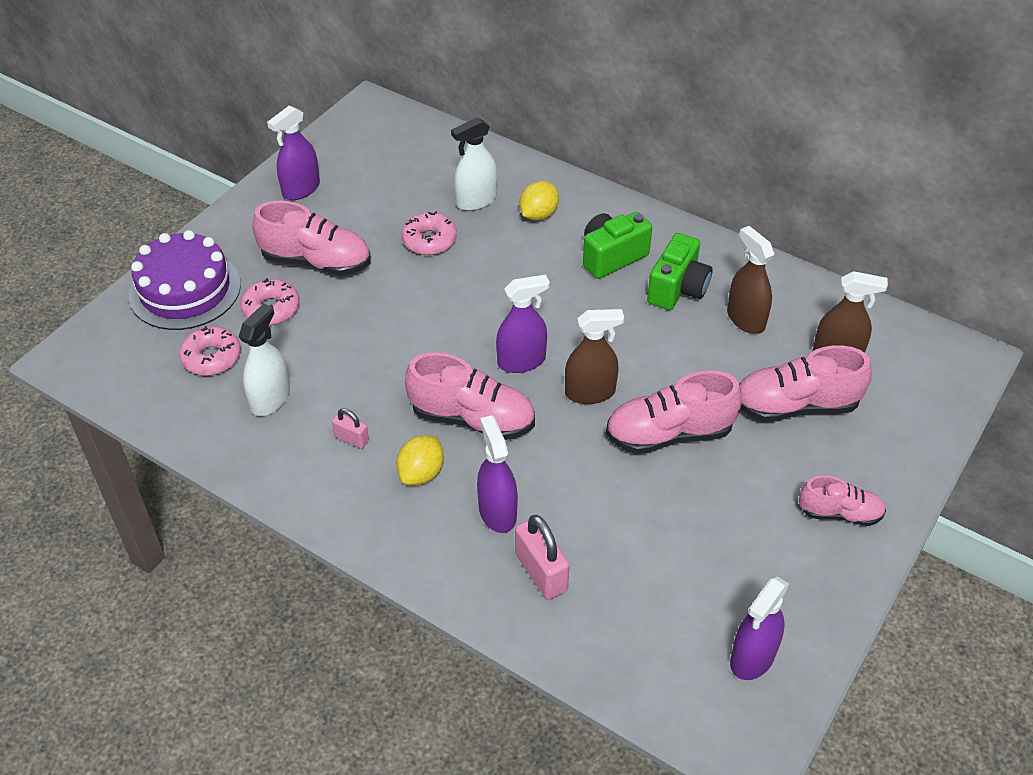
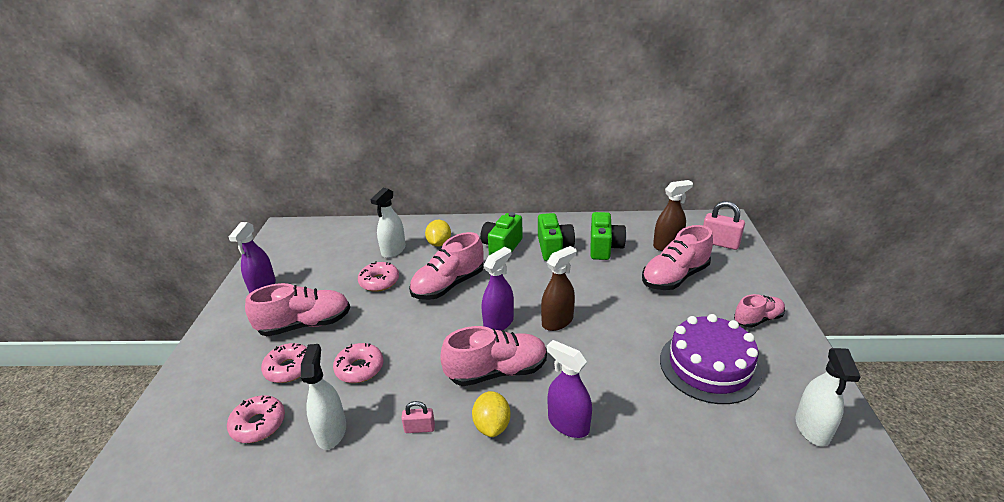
camera: 30 degrees left, 15 degrees down
(185, 290) = (204, 386): purple cake -> purple cake (709, 366)
(338, 343) = (359, 368): none -> pink donut
(541, 572) = (635, 449): pink padlock -> pink padlock (719, 243)
(669, 434) = (625, 322): pink shoe -> pink shoe (448, 285)
(745, 319) = (604, 248): brown spray bottle -> green camera
(752, 657) = (812, 428): purple spray bottle -> white spray bottle

